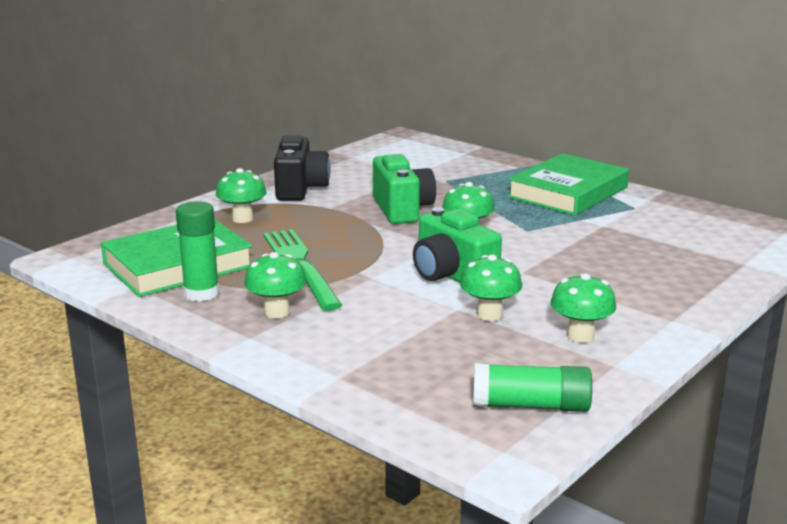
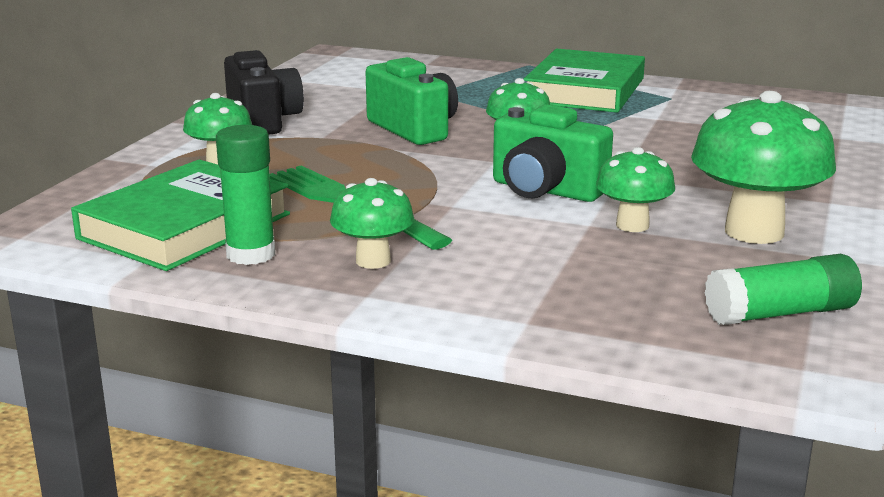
camera: 20 degrees left, 0 degrees up
(580, 336) = (754, 232): green mushroom -> green mushroom, size x1.74

